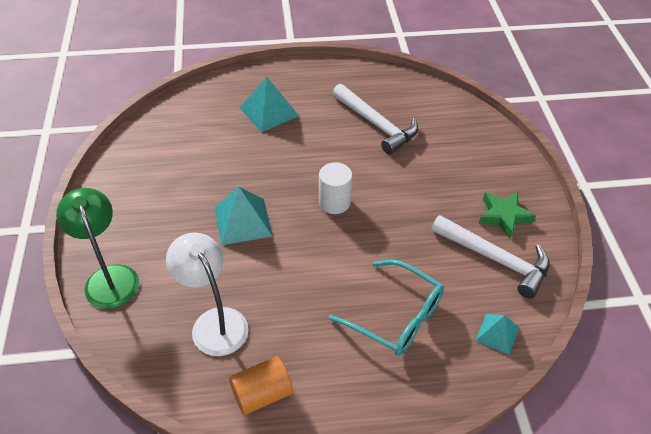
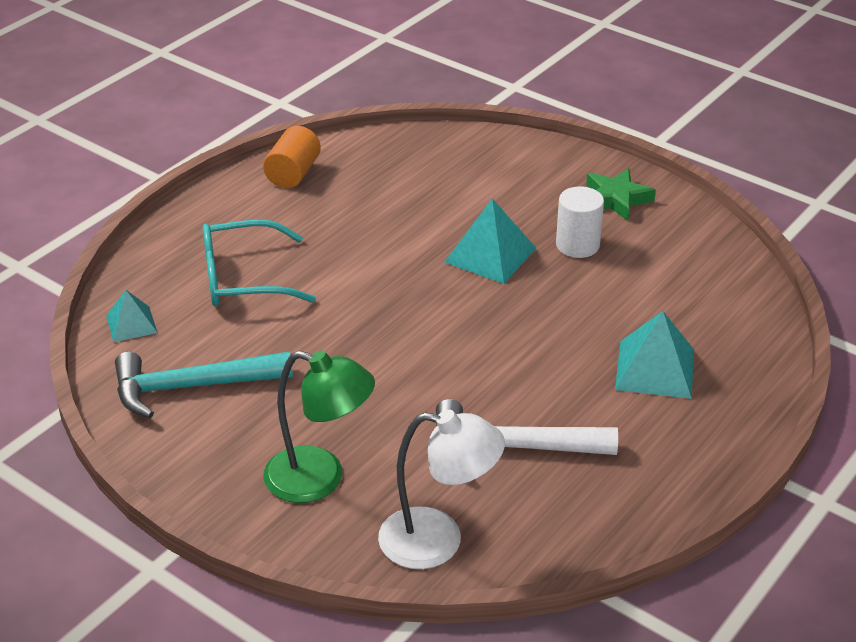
camera: 135 degrees right, 10 degrees down
(109, 277) = (525, 155): green lamp -> green lamp (320, 479)
(214, 322) = (394, 183): white lamp -> white lamp (438, 541)
(334, 202) = (429, 328): white cylinder -> white cylinder (577, 245)
(495, 259) = (191, 387): white hammer -> turquoise hammer
(504, 216) = (224, 440): green star -> green star (616, 199)

